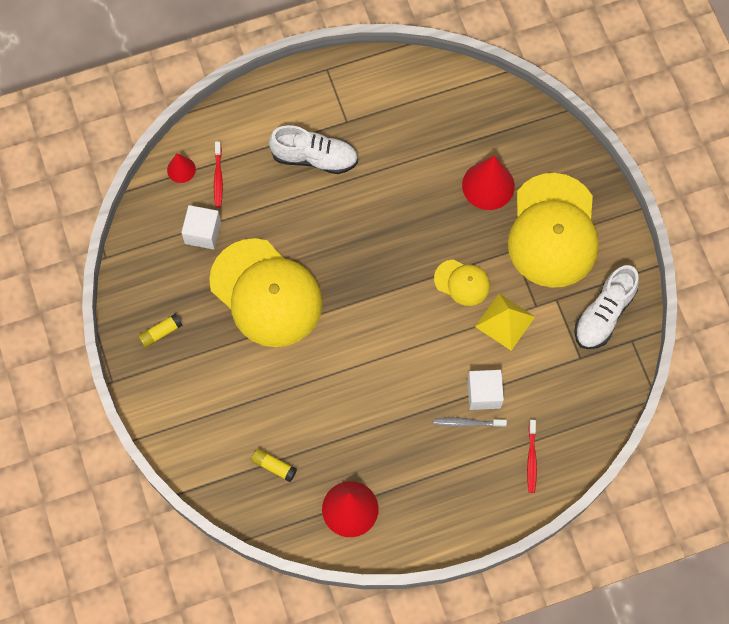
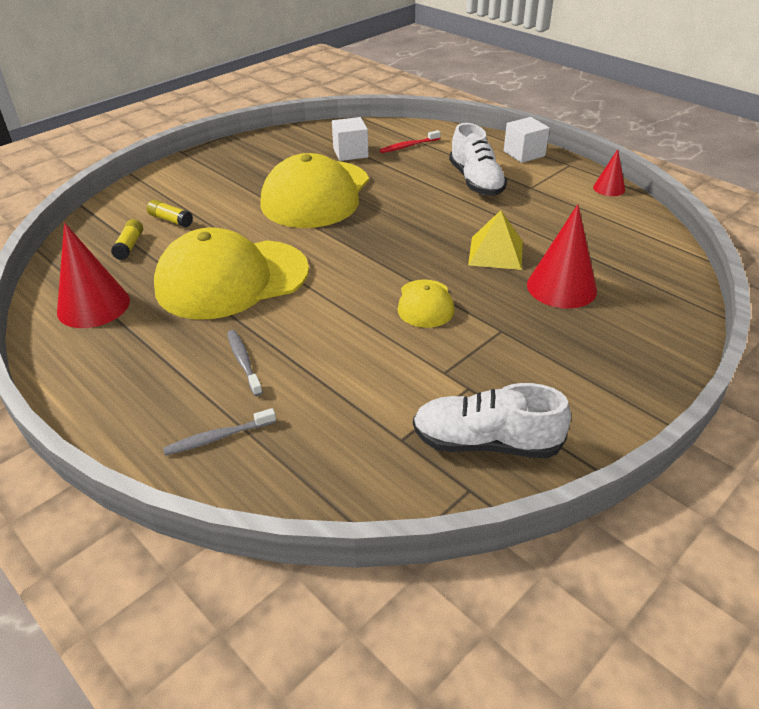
camera: 65 degrees right, 30 degrees down
(160, 333) = (241, 159): yellow glue stick -> yellow glue stick (171, 220)
(181, 169) = (400, 131): red cone -> red cone (609, 188)
(484, 394) = (291, 364): white cube -> white cube (524, 154)
(505, 321) = (402, 352): yellow pyramid -> yellow pyramid (496, 253)
(531, 459) = (218, 437): red toothbrush -> grey toothbrush
(553, 231) = (559, 355): yellow cap -> yellow cap (232, 279)

